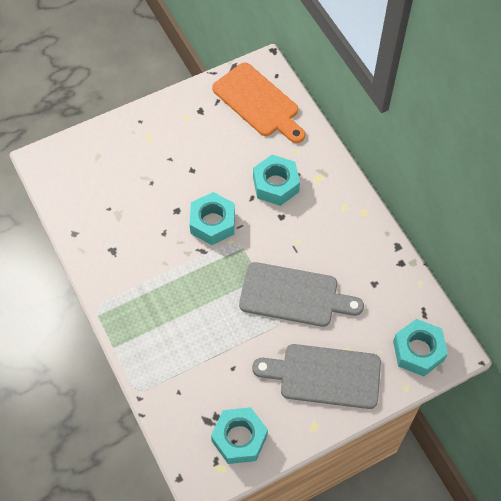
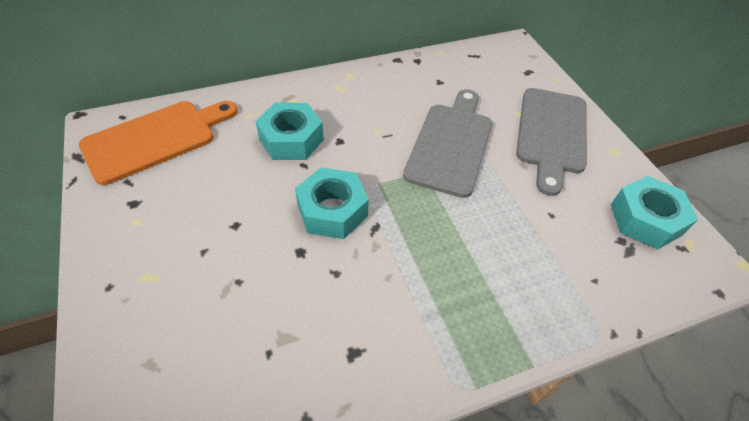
camera: 85 degrees left, 10 degrees down
(418, 351) = (516, 65): turquoise nut -> none

